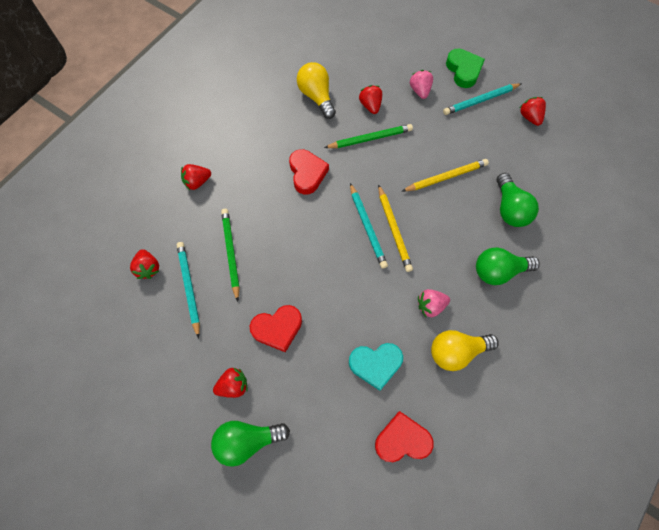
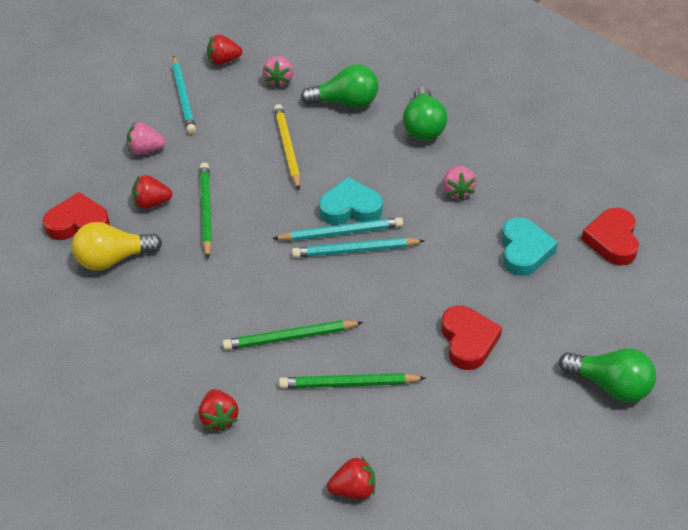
camera: 80 degrees left, 20 degrees down
(189, 287) = (393, 438): turquoise pencil -> turquoise pencil (355, 250)
(233, 385) = (540, 395): red strawberry -> none
(247, 440) = (610, 385): green light bulb -> green light bulb turned 60 degrees counterclockwise
(266, 210) = (290, 337): none -> green pencil
(307, 173) = (242, 285): red heart -> red heart (78, 223)
(394, 230) = (350, 208): yellow pencil -> turquoise heart
(456, 351) = (515, 178): yellow light bulb -> none
(463, 70) = (129, 103): green heart -> none
(520, 158) = (279, 80): none -> pink strawberry

